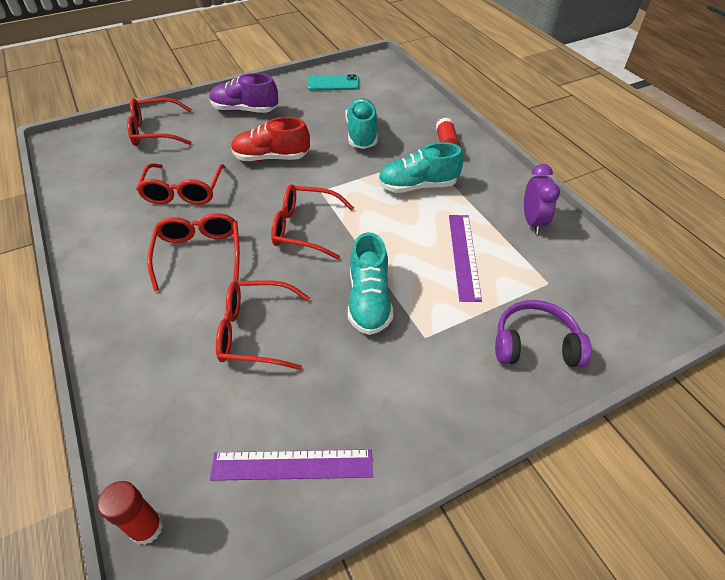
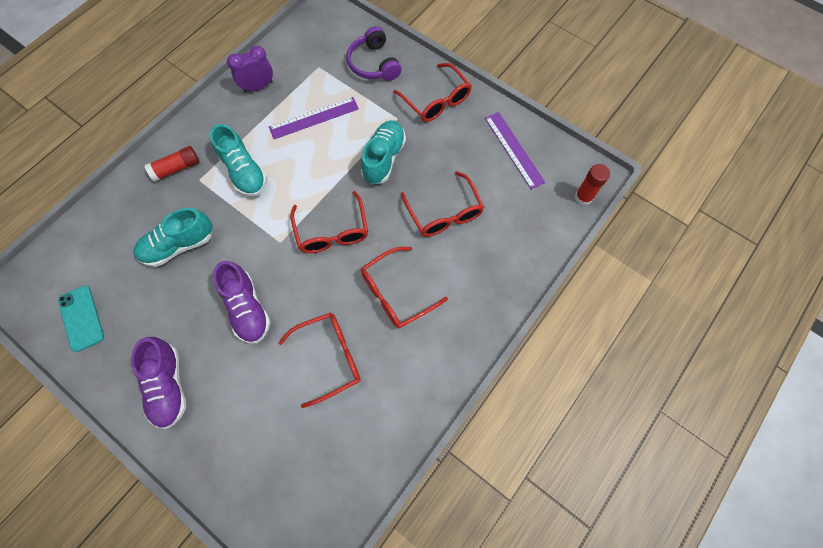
camera: 115 degrees left, 20 degrees up
(156, 131) = (244, 460): red glasses -> red glasses (436, 100)
(271, 157) = (247, 308): red shoe -> purple shoe
(369, 300) = (383, 158): turquoise shoe -> turquoise shoe turned 45 degrees counterclockwise

